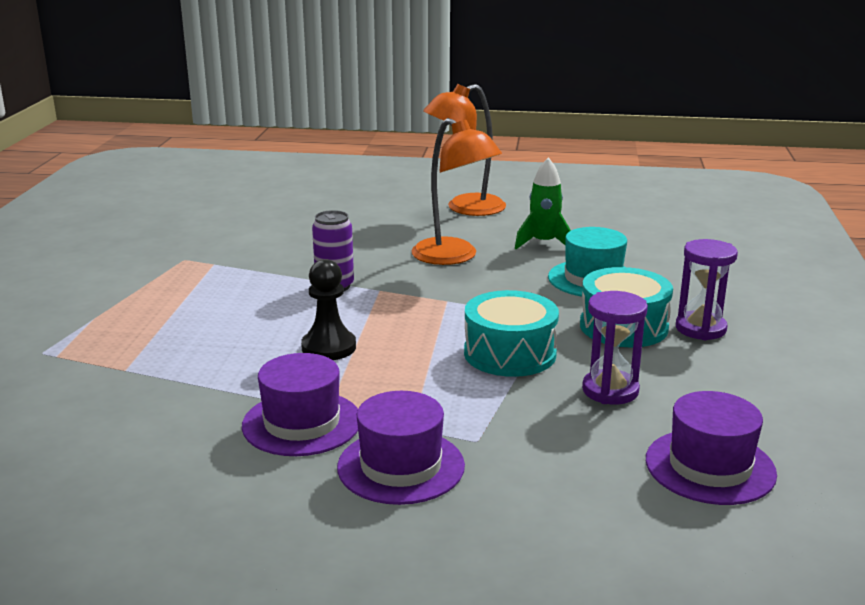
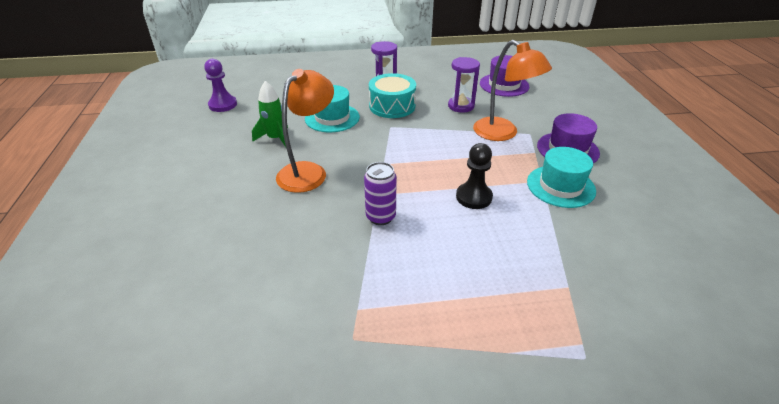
camera: 105 degrees left, 15 degrees up
(302, 423) = (560, 186): purple hat -> turquoise hat
(465, 208) = (198, 181): orange lamp -> orange lamp (503, 133)
(510, 353) = (441, 134): turquoise drum -> none
(651, 218) = (223, 105): none -> purple pawn

